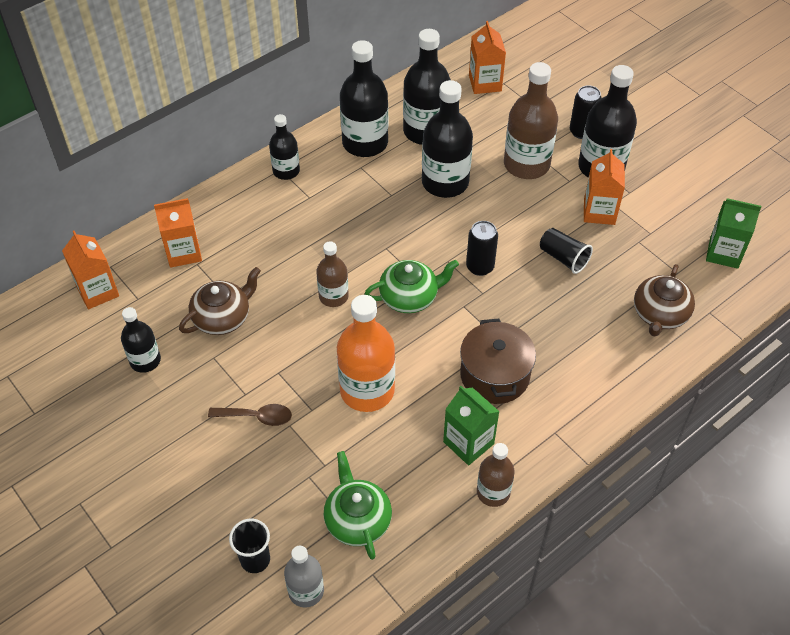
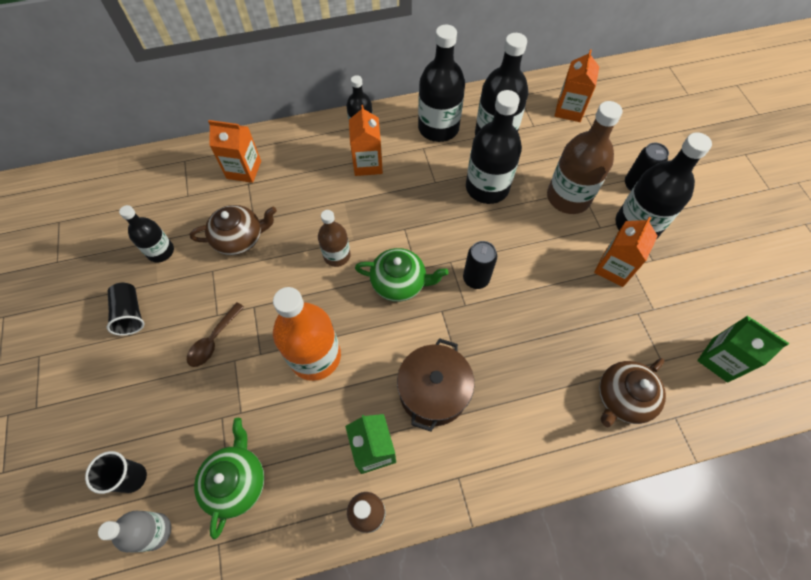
camera: 25 degrees right, 10 degrees up
(98, 291) = (163, 178): orange carton -> orange carton (367, 164)
(257, 417) = (213, 340): brown spoon -> brown spoon turned 90 degrees clockwise
(563, 258) = (557, 301): black cup -> black cup (130, 314)

